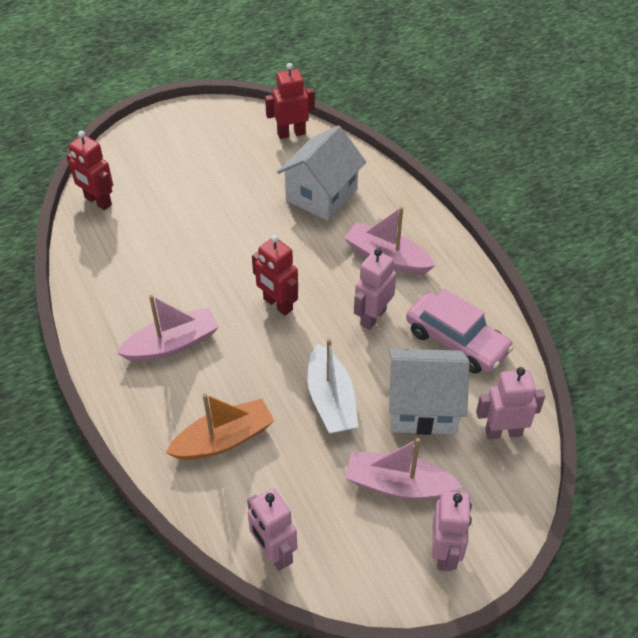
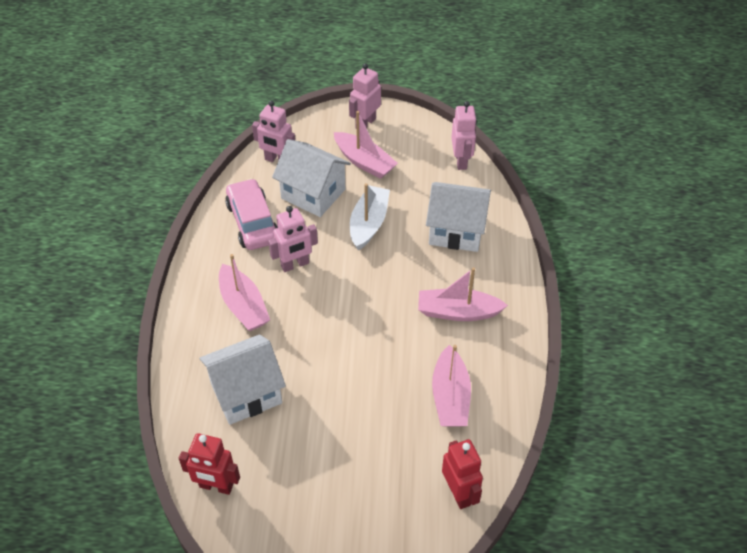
camera: 150 degrees left, 0 degrees up
(140, 265) = (450, 397): none -> pink boat
(223, 439) = (456, 231): orange boat -> white house
(277, 304) = (358, 307): red robot -> none

